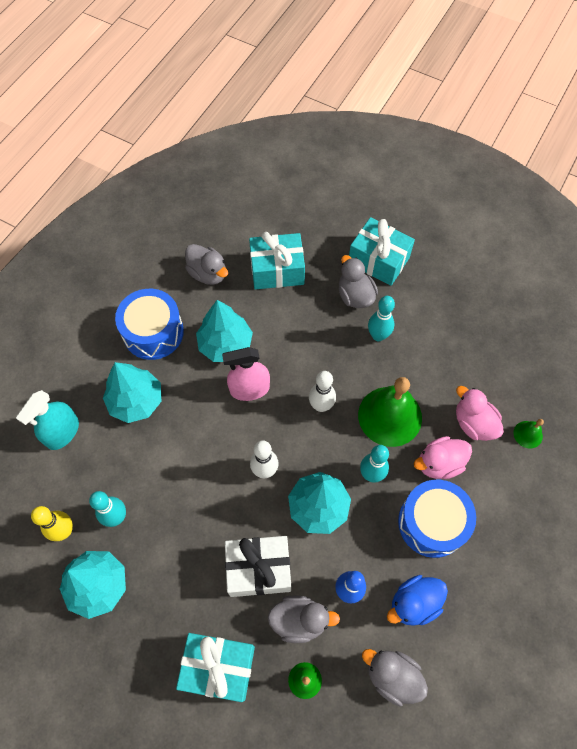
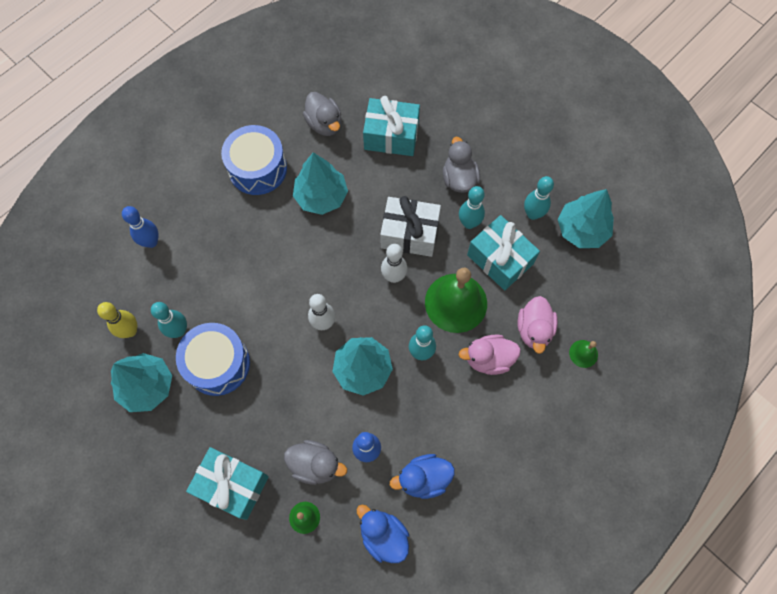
camera: 15 degrees right, 5 degrees up
(62, 432) = (151, 242): turquoise spray bottle -> blue bowling pin
(136, 401) = (224, 229): turquoise tree -> turquoise tree (581, 230)
(249, 389) = (331, 244): pink spray bottle -> none
(259, 569) = (292, 410): white gift -> white gift (409, 234)
(378, 260) = (493, 149): turquoise gift -> turquoise gift (500, 259)
(392, 676) = (383, 535): grey duck -> blue duck
(432, 523) = (464, 411): blue drum -> blue drum (217, 364)
(435, 312) = (533, 214): none -> turquoise bowling pin
(473, 423) = (534, 330): pink duck -> pink duck turned 150 degrees counterclockwise

